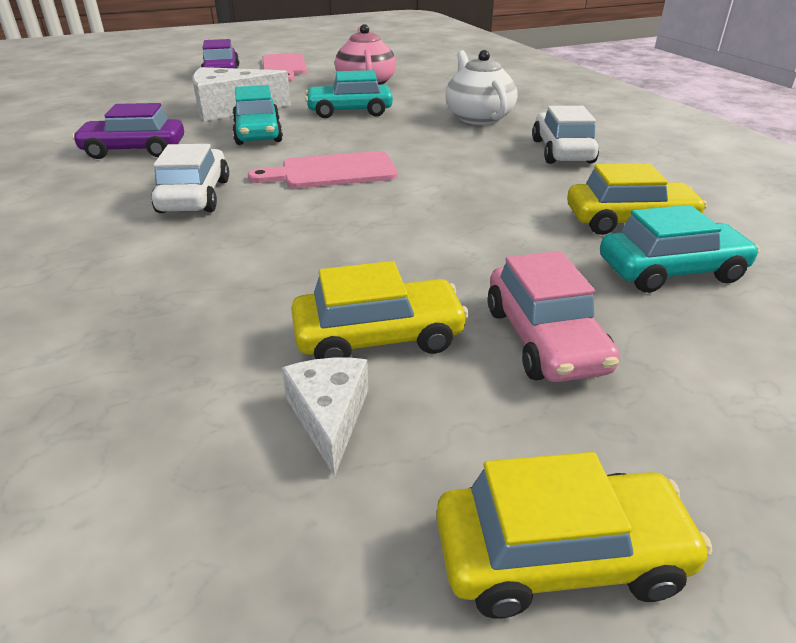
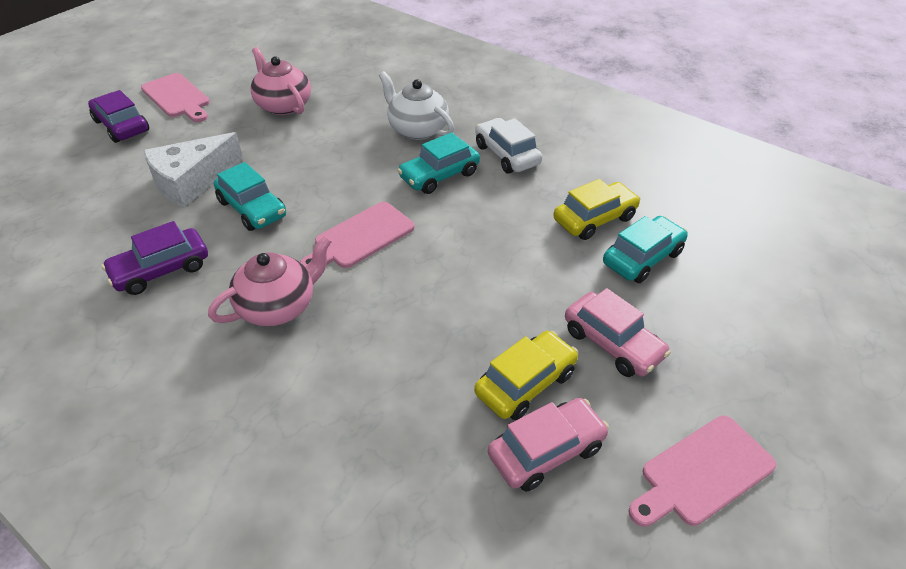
camera: 30 degrees left, 10 degrees up
(194, 196) = (278, 306): white car -> pink teapot
(329, 416) = (546, 451): white cheese -> pink car
(349, 111) = (305, 152): turquoise car -> turquoise car (439, 175)
(560, 556) = (702, 472): yellow car -> pink cutting board

